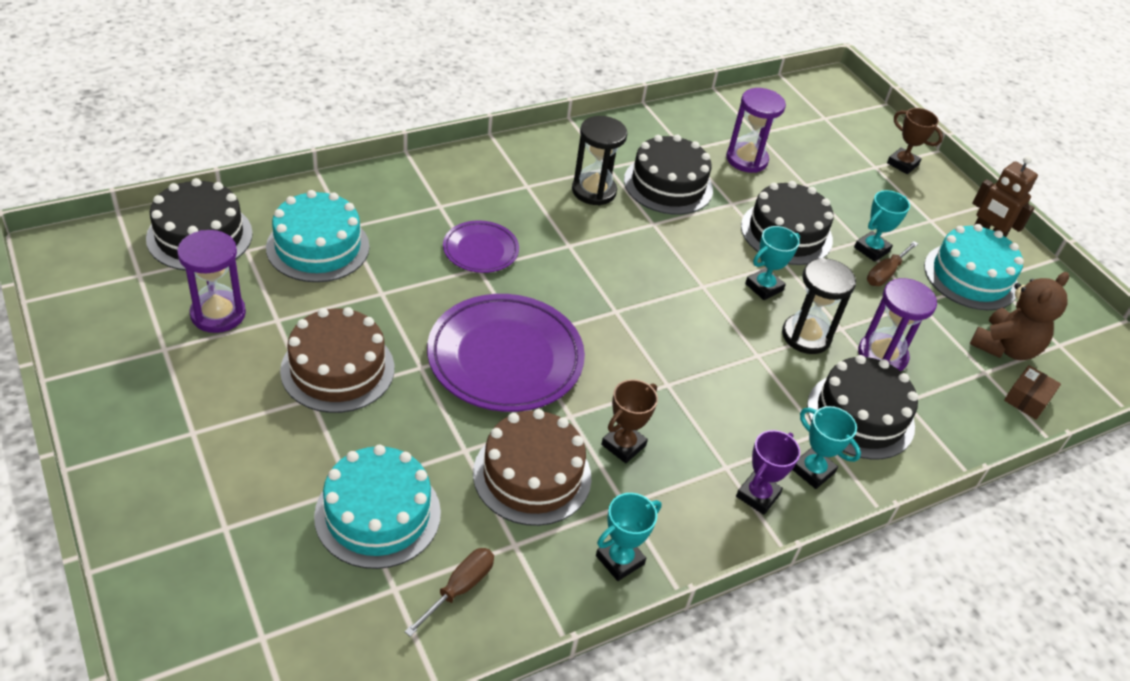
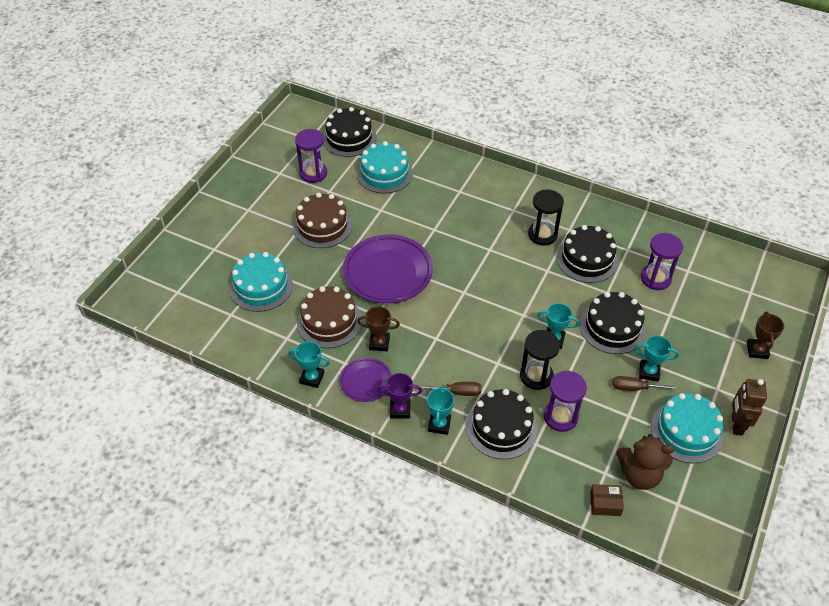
camera: 60 degrees right, 5 degrees up
(459, 589) = (248, 334): brown screwdriver -> brown screwdriver (457, 392)
(480, 250) = (447, 222): purple plate -> purple plate (366, 381)

